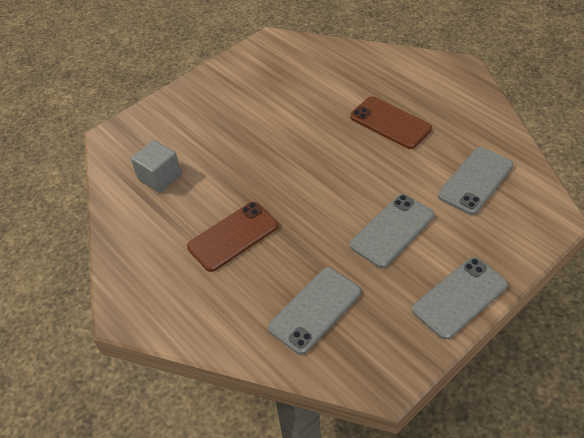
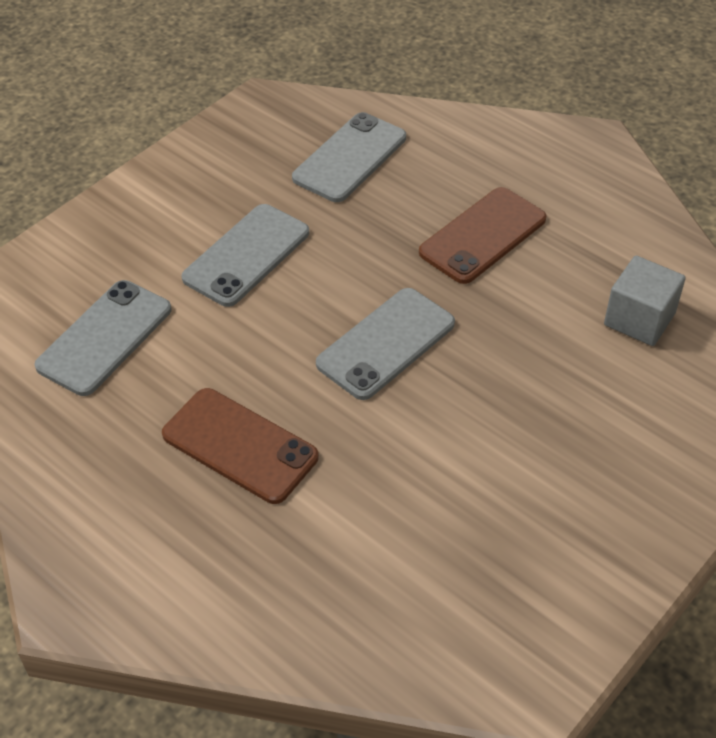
camera: 170 degrees right, 0 degrees up
(459, 297) = (163, 180): grey phone -> grey phone (386, 343)

